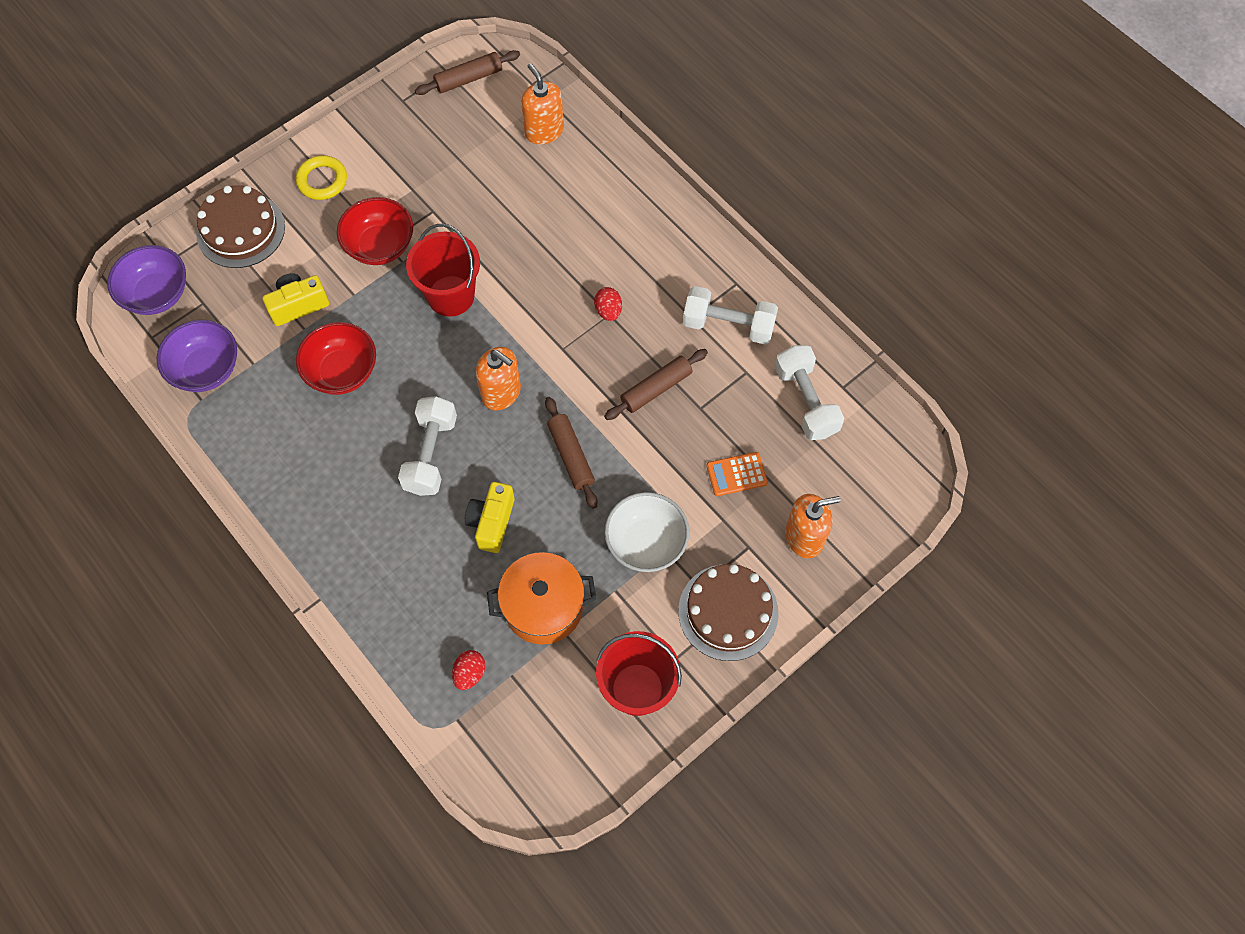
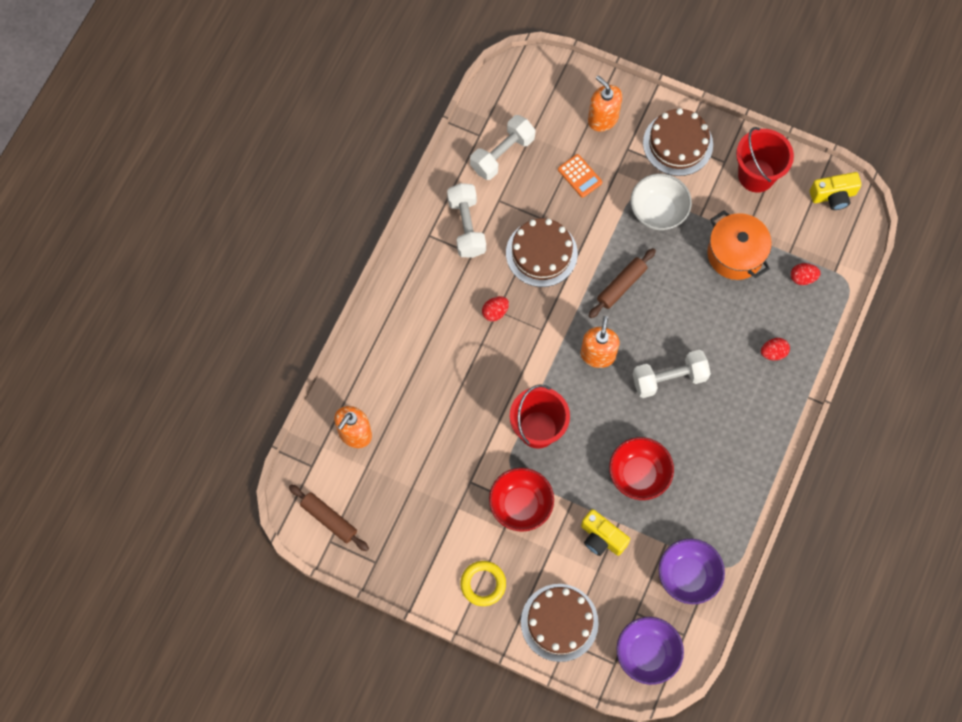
camera: 115 degrees left, 5 degrees up
(395, 586) = (773, 353): none -> red egg
(492, 522) = (696, 314): yellow camera -> yellow camera (833, 196)
(656, 388) = (541, 253): brown rolling pin -> brown cake

